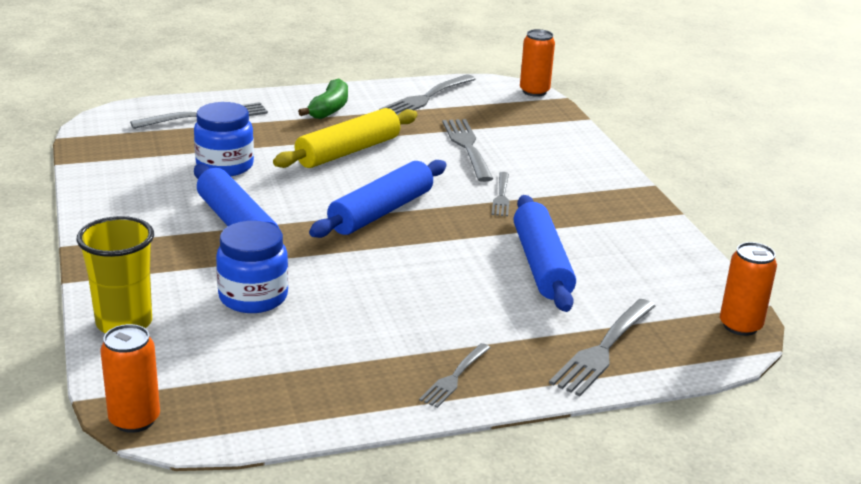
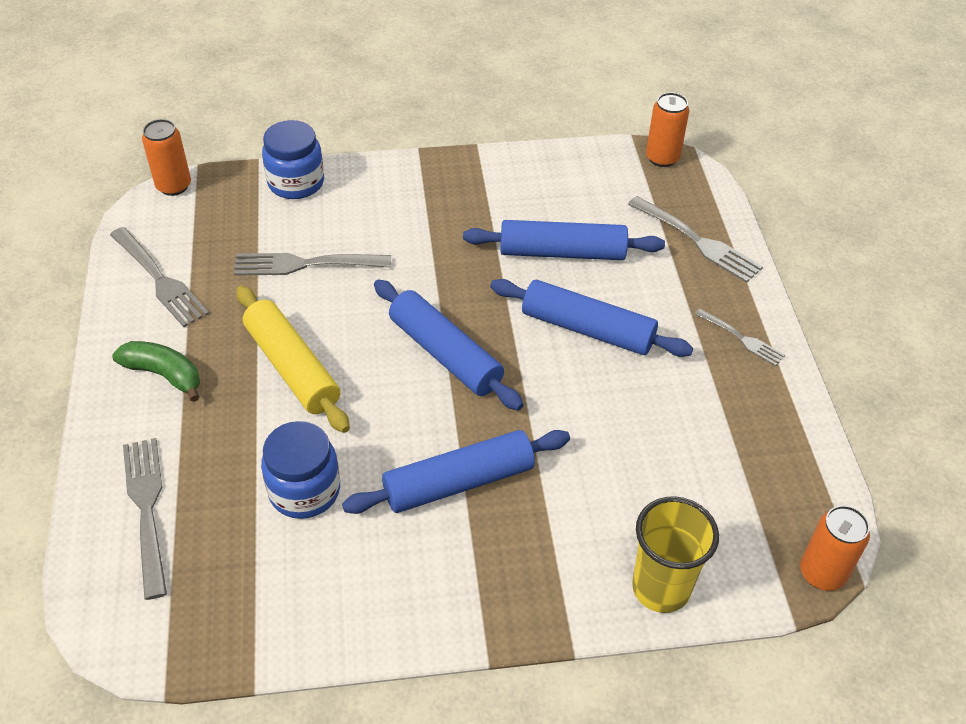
camera: 80 degrees left, 20 degrees up
(253, 297) = (612, 473): blue jar -> blue jar (296, 183)
(436, 281) = (587, 329): none -> blue rolling pin
(501, 196) = (425, 256): grey fork -> none

